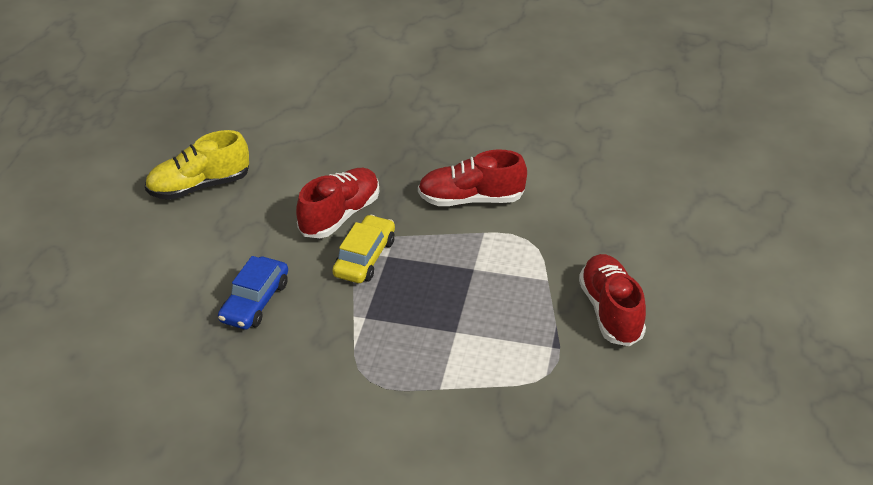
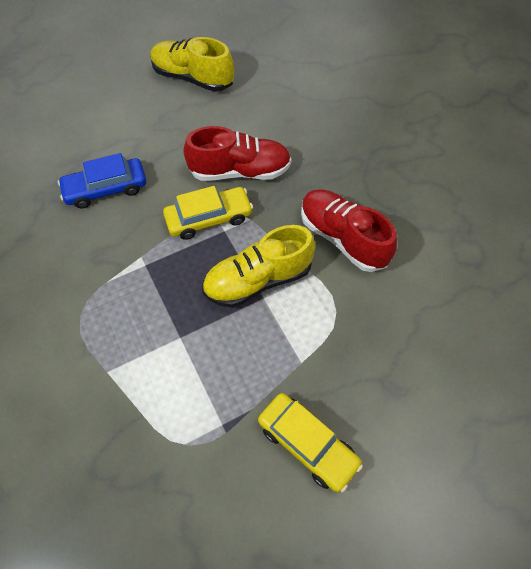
camera: 50 degrees right, 20 degrees up
(454, 263) = (258, 280): none -> yellow shoe
(610, 312) = (307, 444): red shoe -> yellow car

